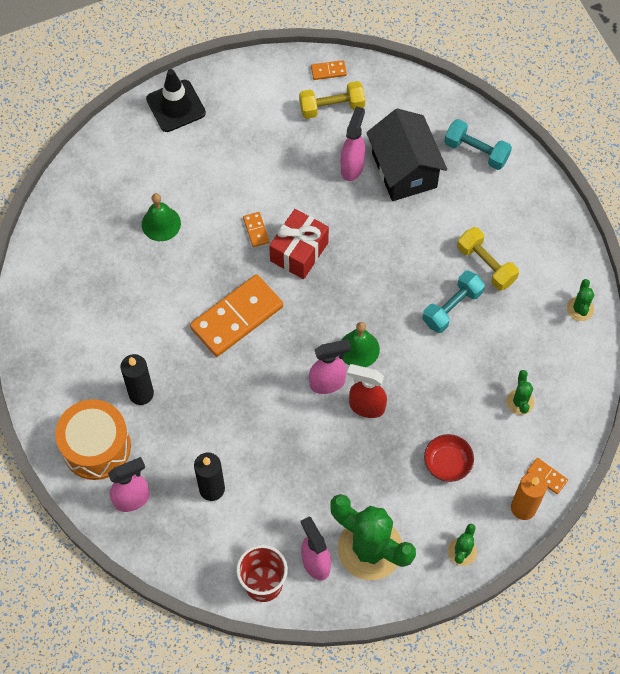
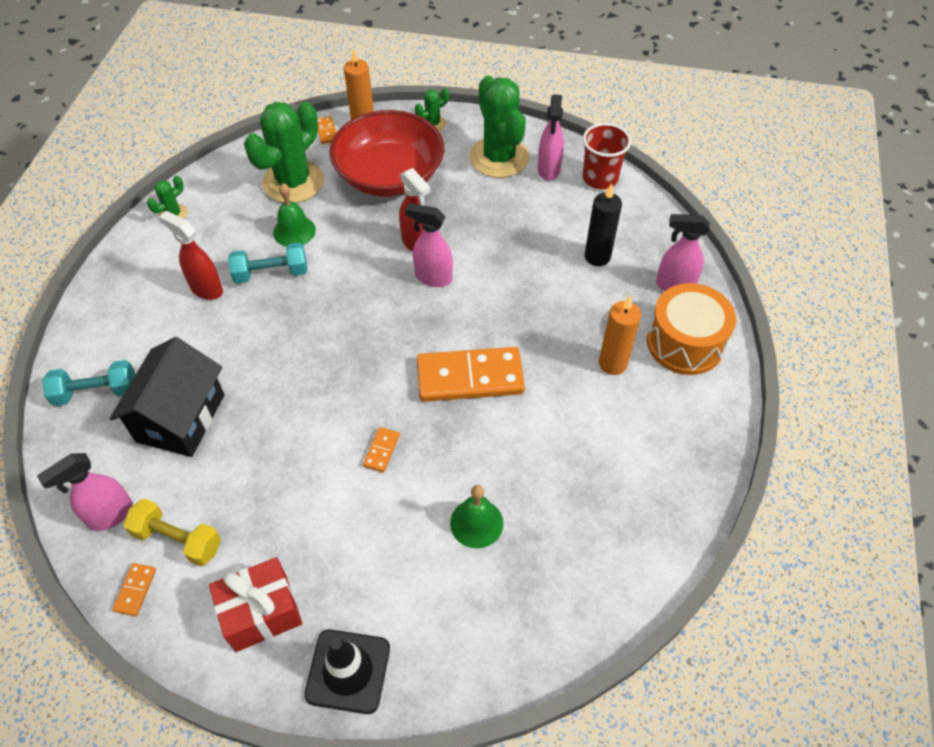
camera: 145 degrees left, 10 degrees down
(141, 393) = (612, 363): black candle -> orange candle
(299, 252) = (358, 402): red gift -> red gift (261, 612)
(328, 71) = (135, 590): orange domino -> orange domino turned 75 degrees clockwise
(352, 167) = (225, 455): pink spray bottle -> pink spray bottle (110, 515)
(359, 349) = (382, 287): green bell -> green bell (294, 231)
(447, 462) = (389, 175): red bowl -> red bowl, size x2.35
(476, 151) = (96, 392): turquoise dumbbell -> turquoise dumbbell turned 75 degrees counterclockwise
(486, 265) = (206, 289): yellow dumbbell -> red spray bottle
(520, 402) = (293, 182): green cactus -> green cactus, size x2.22

